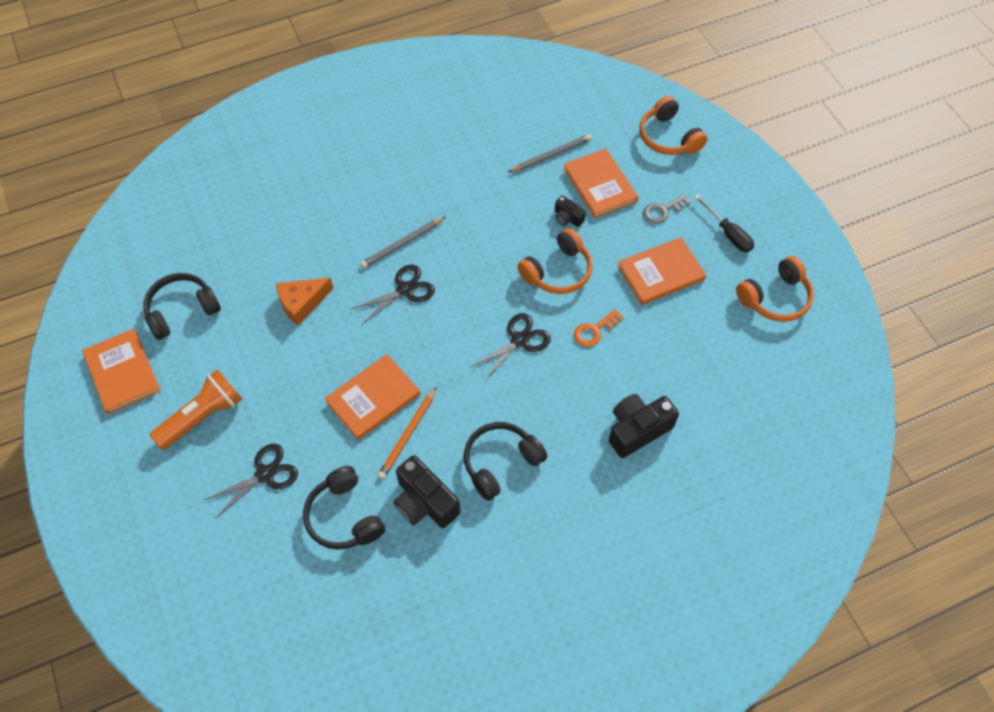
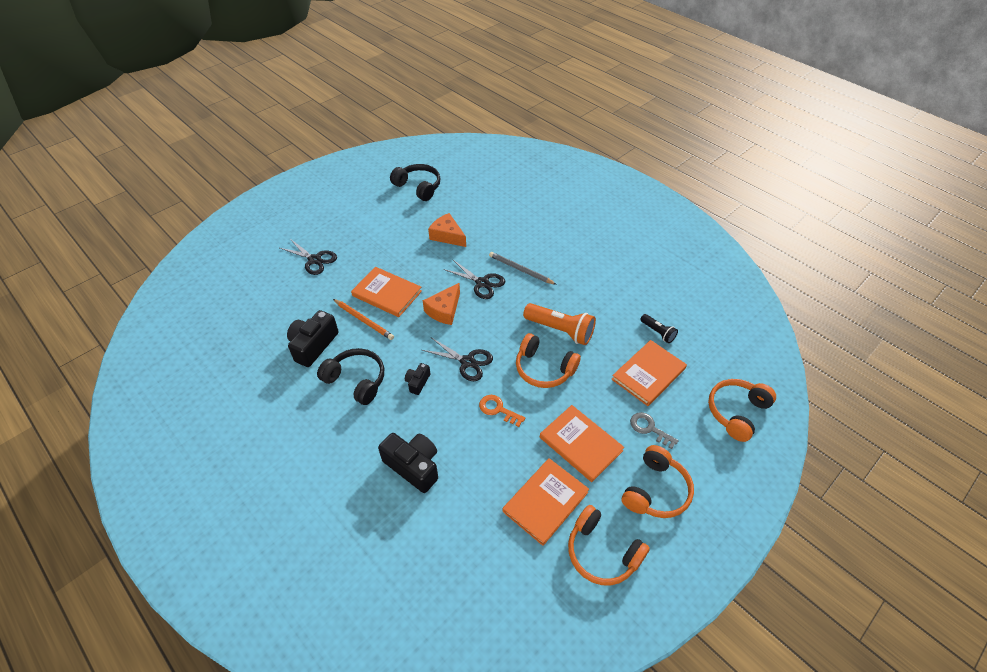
camera: 70 degrees right, 10 degrees down
(122, 373) = (366, 179): orange book -> orange book (545, 501)
(202, 416) = (347, 220): orange flashlight -> orange flashlight (560, 330)
(344, 516) = (293, 306): black headphones -> none
(408, 435) = (364, 320): orange pencil -> orange pencil turned 150 degrees counterclockwise
(431, 342) = (444, 310): none -> orange cheese
(551, 155) = (657, 332): grey pencil -> black flashlight
(567, 218) = (601, 361): black camera -> black camera (417, 382)
(728, 233) = (655, 490): black screwdriver -> orange headphones

